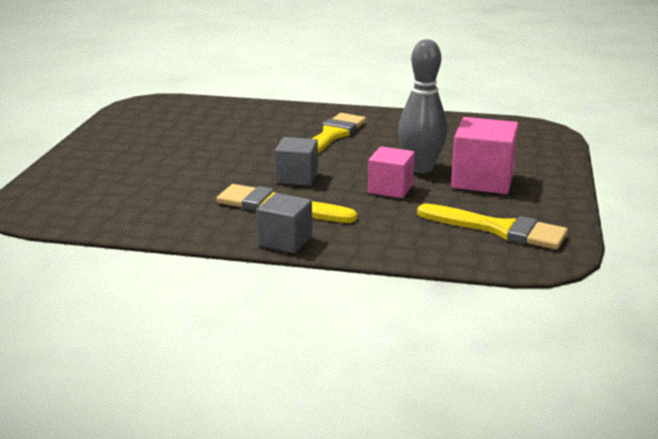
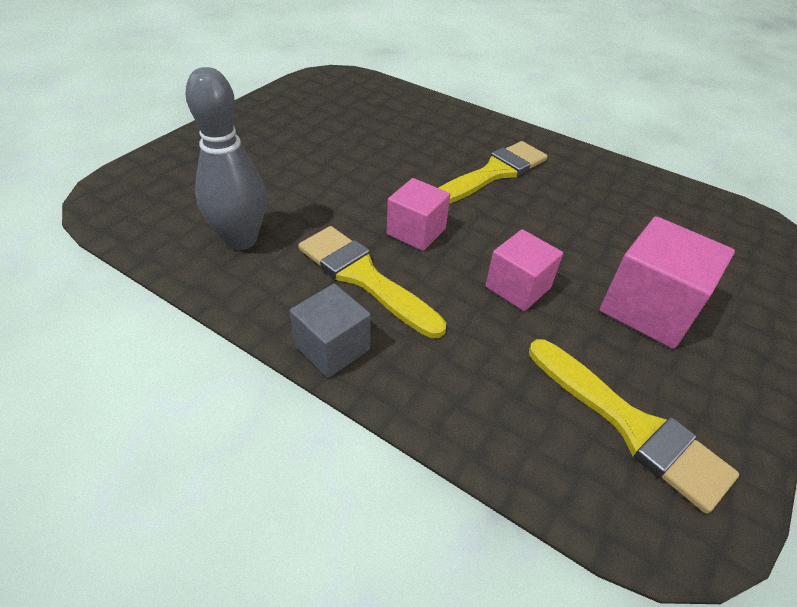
camera: 20 degrees right, 20 degrees up
(297, 177) = (416, 231): grey cube -> pink cube
(420, 168) = (575, 259): grey bowling pin -> grey bowling pin (241, 240)

